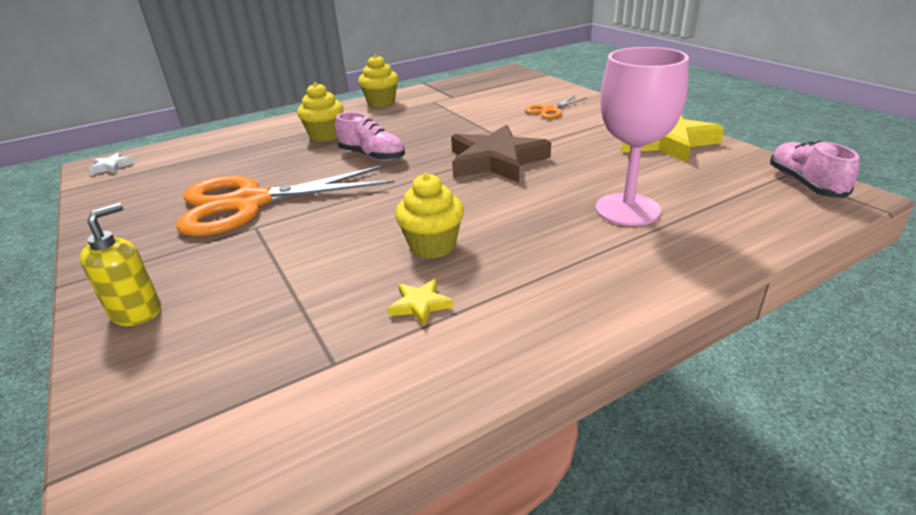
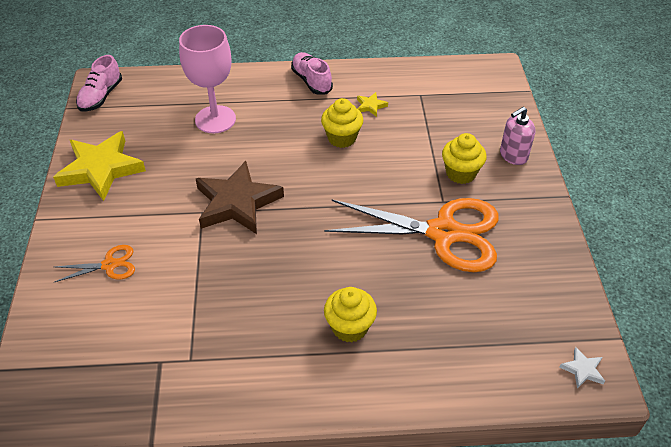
camera: 155 degrees left, 15 degrees up
(137, 312) = (513, 156): yellow soap dispenser -> pink soap dispenser
(372, 156) = (324, 259): pink shoe -> pink shoe (311, 81)
(381, 103) = (248, 393): yellow cupcake -> yellow cupcake (460, 173)

